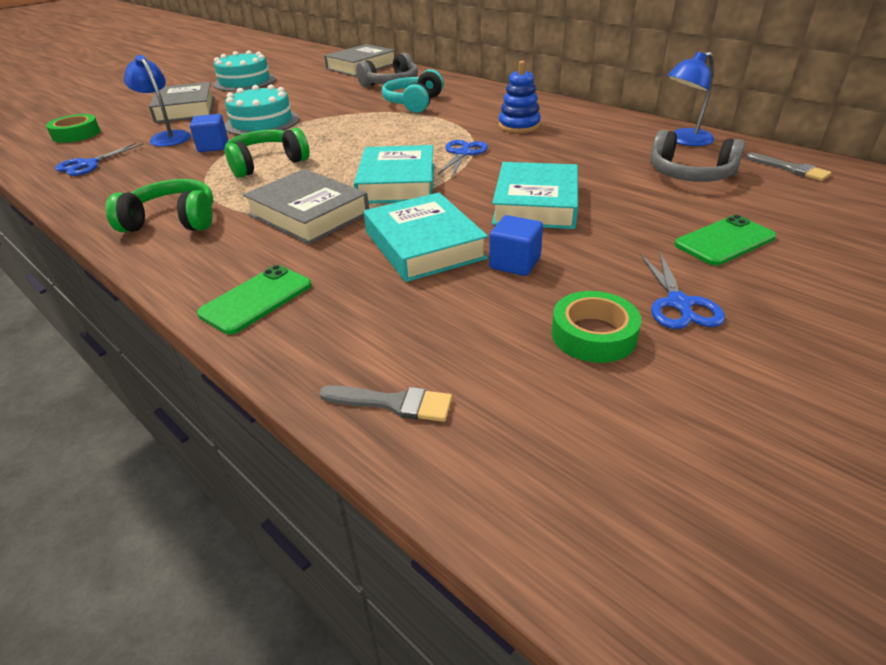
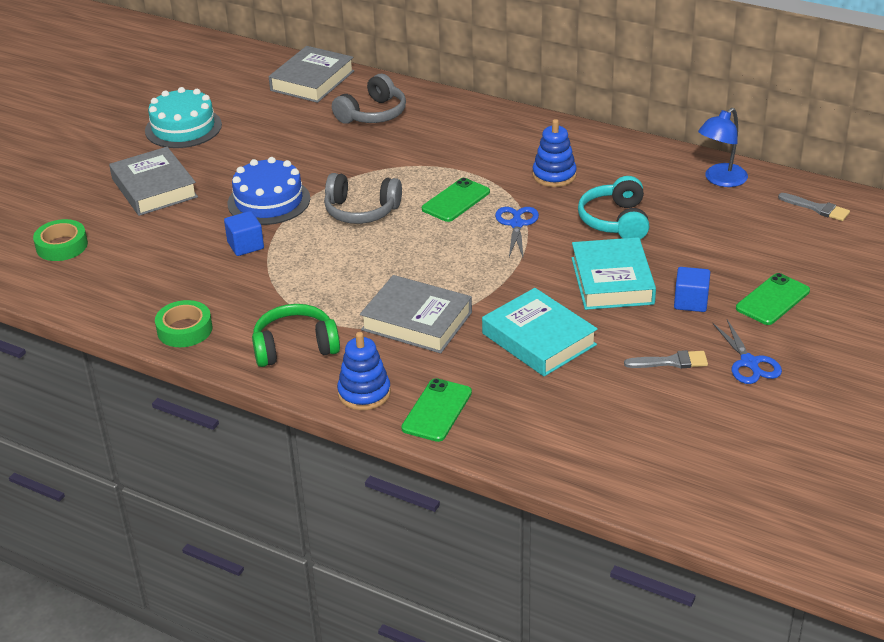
camera: 15 degrees left, 0 degrees up
(88, 164) = (130, 289): blue scissors -> none
(167, 137) = (178, 237): blue lamp -> none
(196, 270) = (364, 393): none -> blue stacking toy
(262, 122) = (269, 201): turquoise cake -> blue cake
(266, 163) = (325, 263): green headphones -> none
(393, 403) = (588, 467): grey brush -> grey brush (671, 362)
(397, 183) = (474, 272): turquoise book -> none
(413, 103) = (421, 148): turquoise headphones -> turquoise headphones (615, 221)
(418, 134) = (456, 200): none -> green phone
(515, 263) = (620, 346): blue cube -> blue cube (690, 302)
(593, 335) = (697, 397): green tape -> green tape (184, 329)
(690, 175) = (734, 227): grey headphones -> grey headphones (361, 211)

